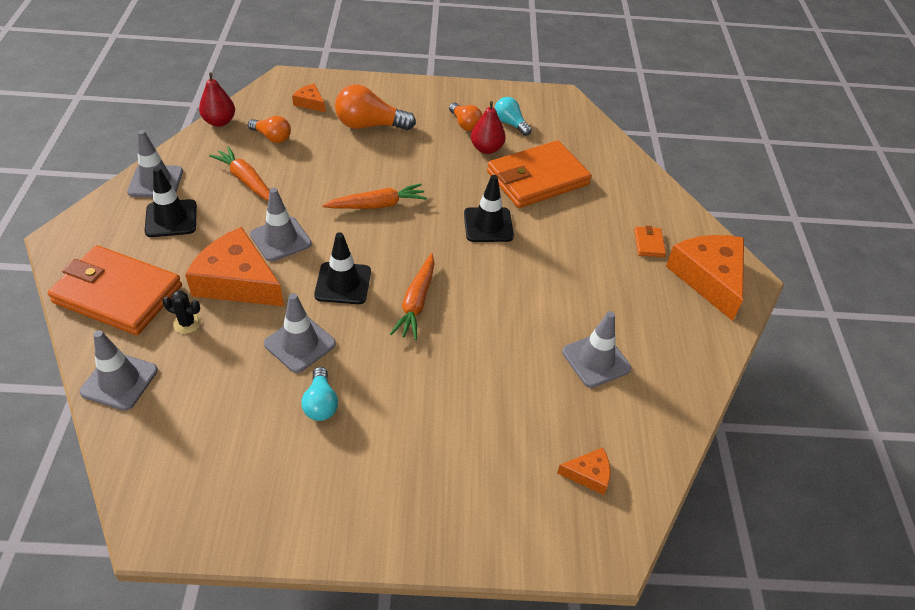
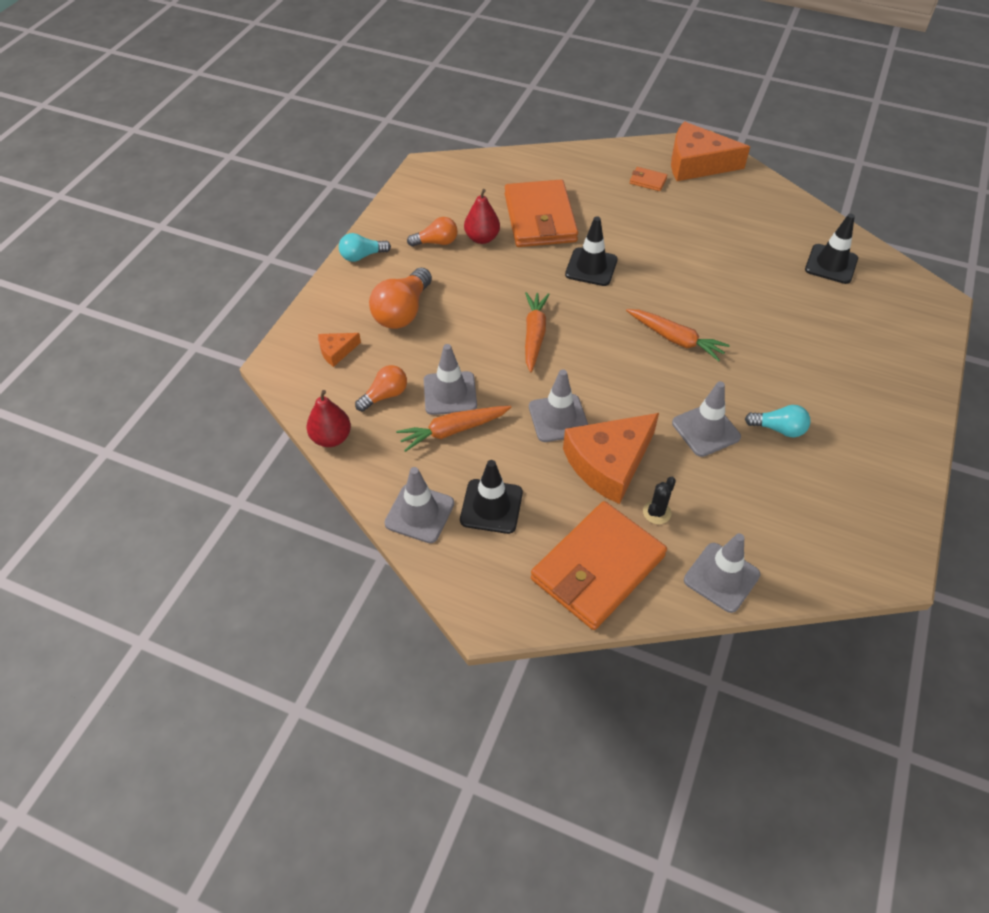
camera: 65 degrees left, 5 degrees up
(343, 283) = (636, 384): black traffic cone -> black traffic cone (831, 264)
(510, 123) = (450, 211): turquoise light bulb -> turquoise light bulb (362, 256)
(588, 474) = (873, 289): orange cheese -> none
(596, 360) = (767, 251): grey traffic cone -> grey traffic cone (450, 393)

